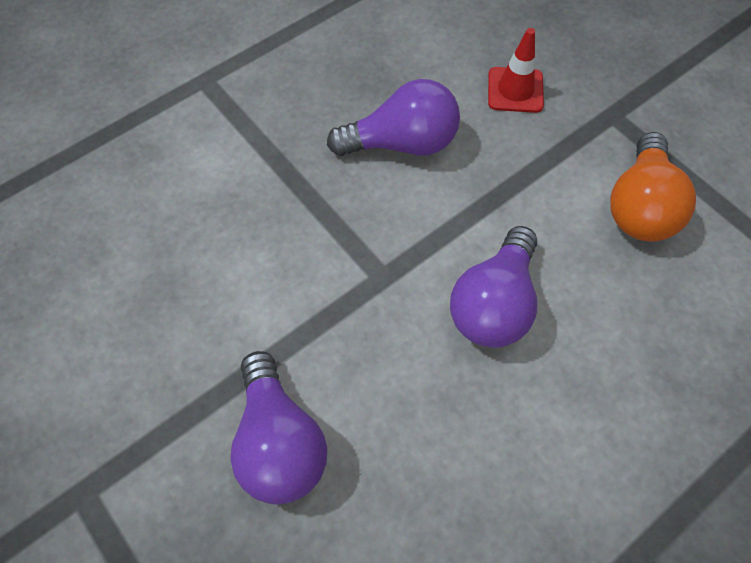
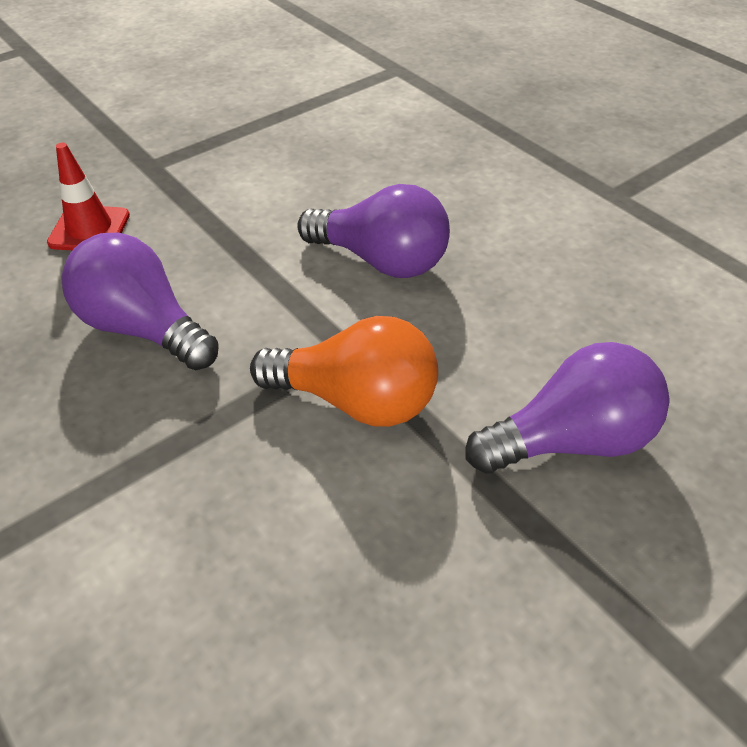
camera: 90 degrees left, 15 degrees down
(402, 143) = (143, 328): purple light bulb -> purple light bulb turned 45 degrees counterclockwise
(640, 206) = (271, 160): orange light bulb -> orange light bulb (356, 401)

